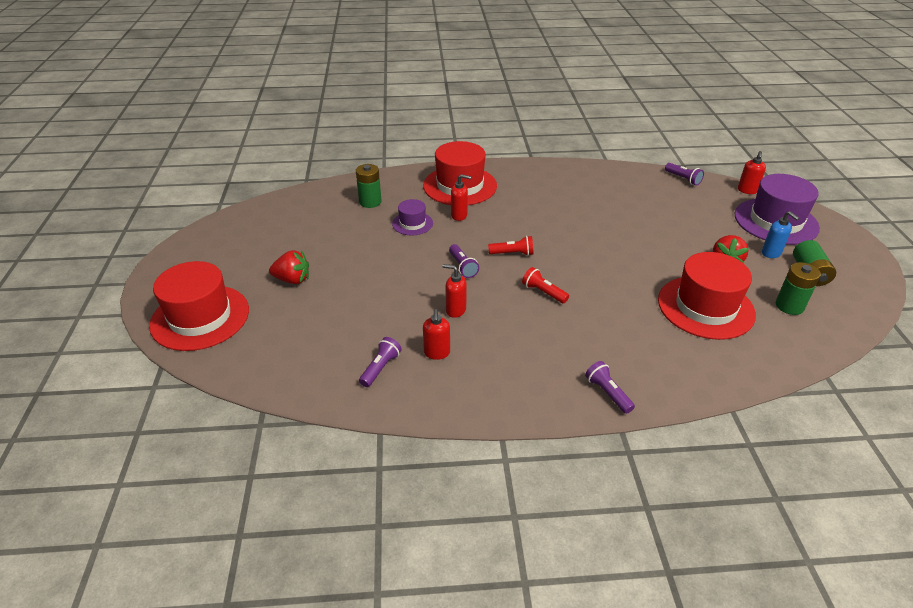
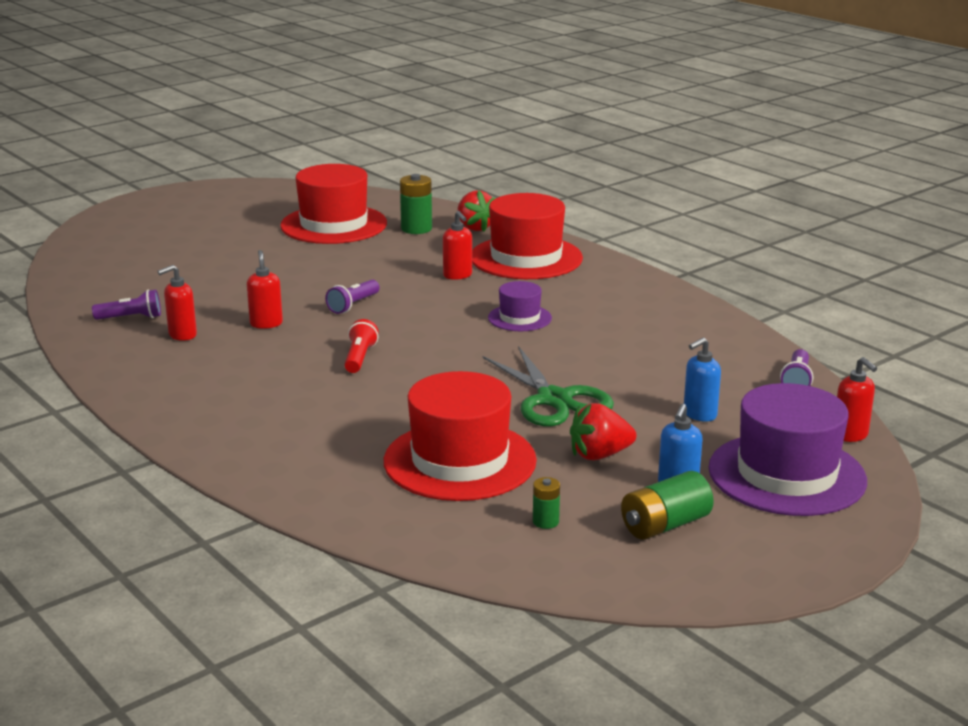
camera: 55 degrees right, 15 degrees down
(200, 317) = (124, 229): red hat -> red hat (334, 225)
(292, 280) = (225, 242): red strawberry -> red strawberry (474, 227)
(412, 223) = (404, 259): purple hat -> purple hat (519, 318)
(512, 253) = (418, 322): red flashlight -> none
(607, 393) = (208, 436): purple flashlight -> none
(652, 249) = (554, 399): none -> green scissors
(700, 217) = (699, 414): none -> blue soap dispenser
(747, 190) = (850, 435): red soap dispenser -> red soap dispenser turned 105 degrees counterclockwise
(789, 306) = (545, 521): green battery -> green battery, size x0.56

